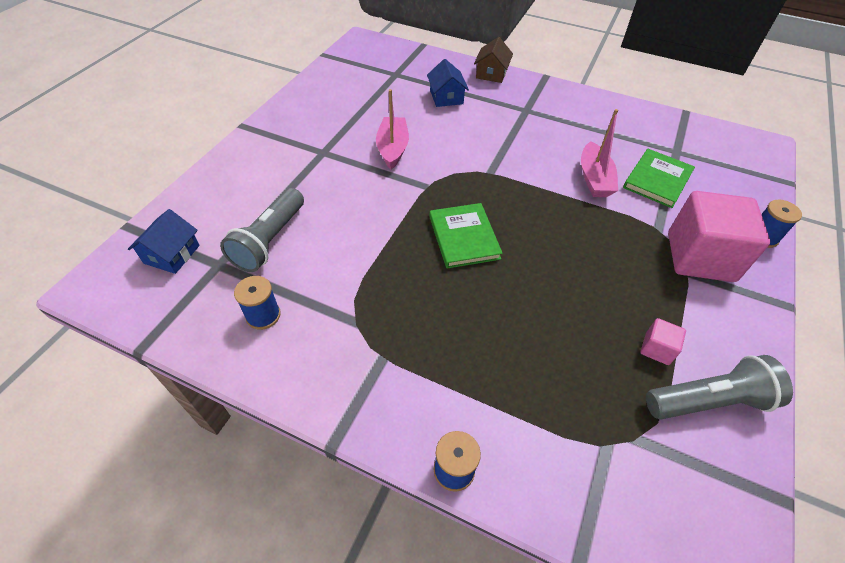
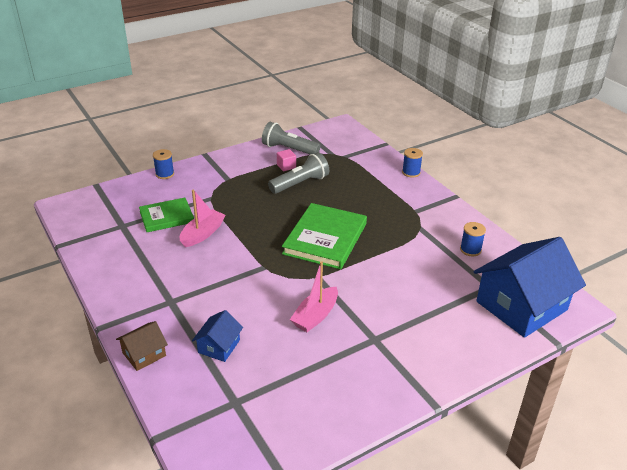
camera: 145 degrees left, 15 degrees down
(172, 254) = (521, 306): blue house -> blue house, size x2.20
(270, 240) = (450, 287): grey flashlight -> grey flashlight (300, 183)
(464, 237) = (325, 239): green book -> green book, size x1.59
(700, 257) = (211, 181): pink cube -> none

